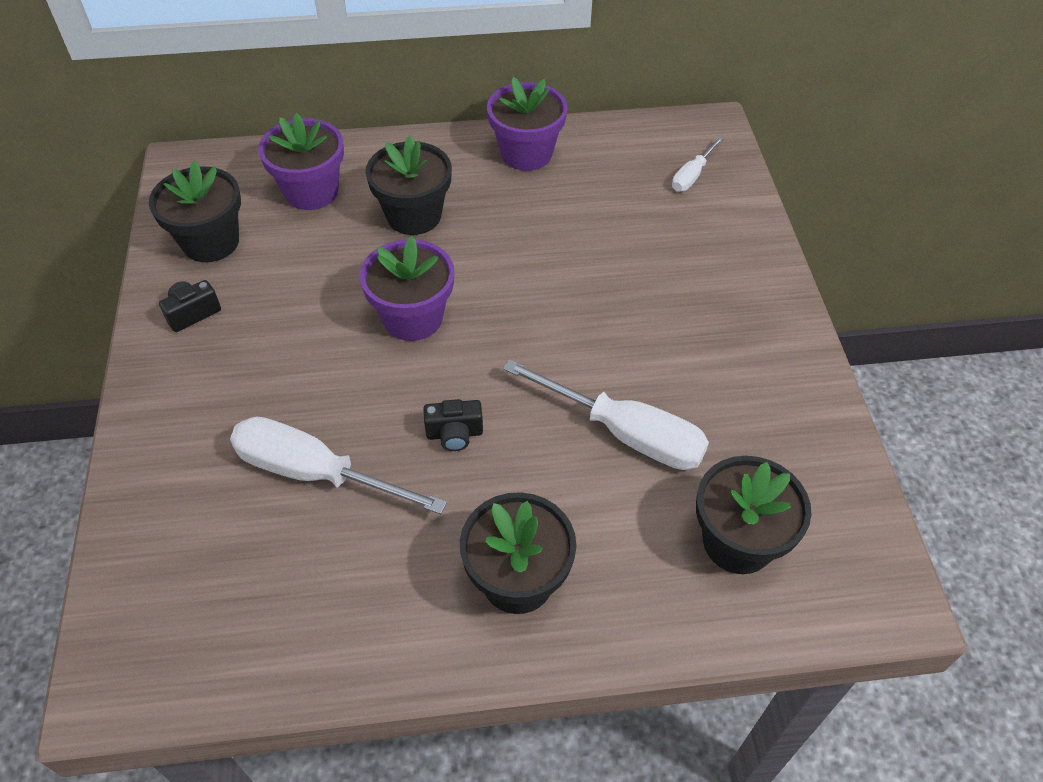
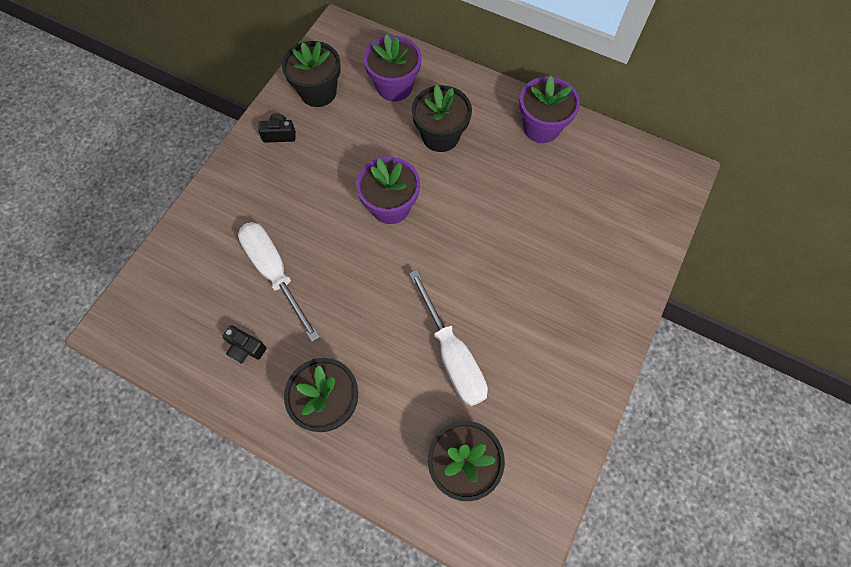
camera: 35 degrees right, 15 degrees up
(454, 434) = (360, 295): black camera -> black camera (246, 348)
(692, 176) = (637, 203): white screwdriver -> none

